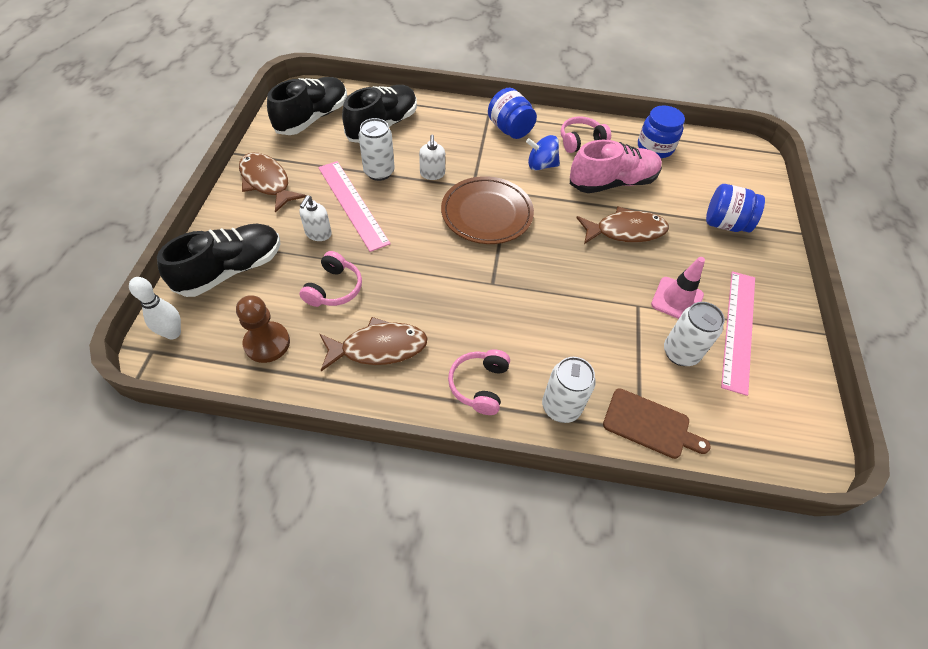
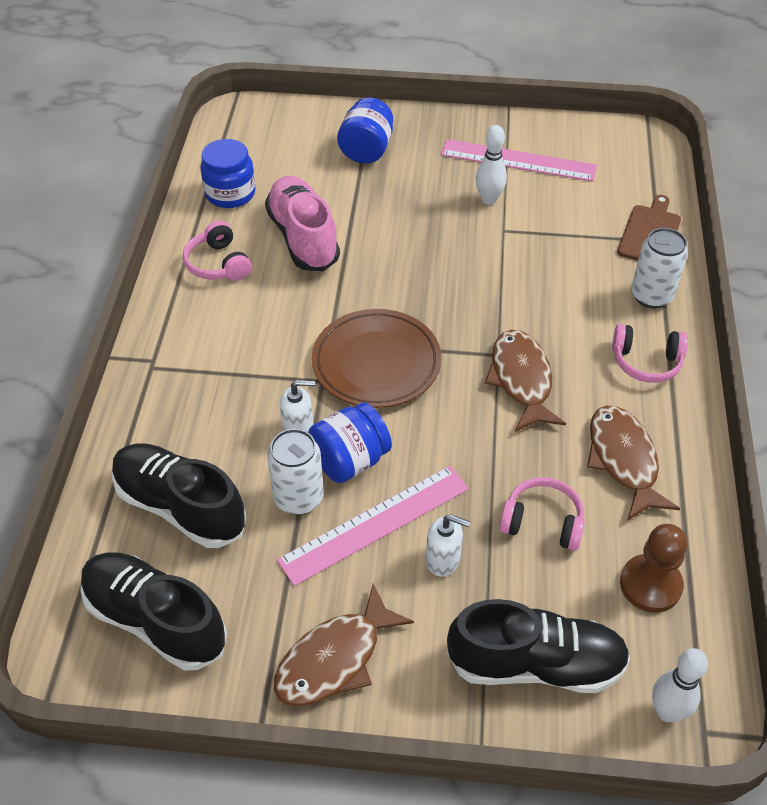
camera: 90 degrees left, 5 degrees down
(231, 270) = (536, 664): black shoe -> black shoe turned 135 degrees clockwise
(510, 129) = (191, 341): blue jar -> blue jar (350, 460)
(541, 165) = (272, 306): blue spinning top -> none
(625, 231) = (390, 231): brown fish -> brown fish (521, 379)
(677, 300) = (489, 199): pink traffic cone -> white bowling pin
(680, 353) = (559, 204): white can -> none

